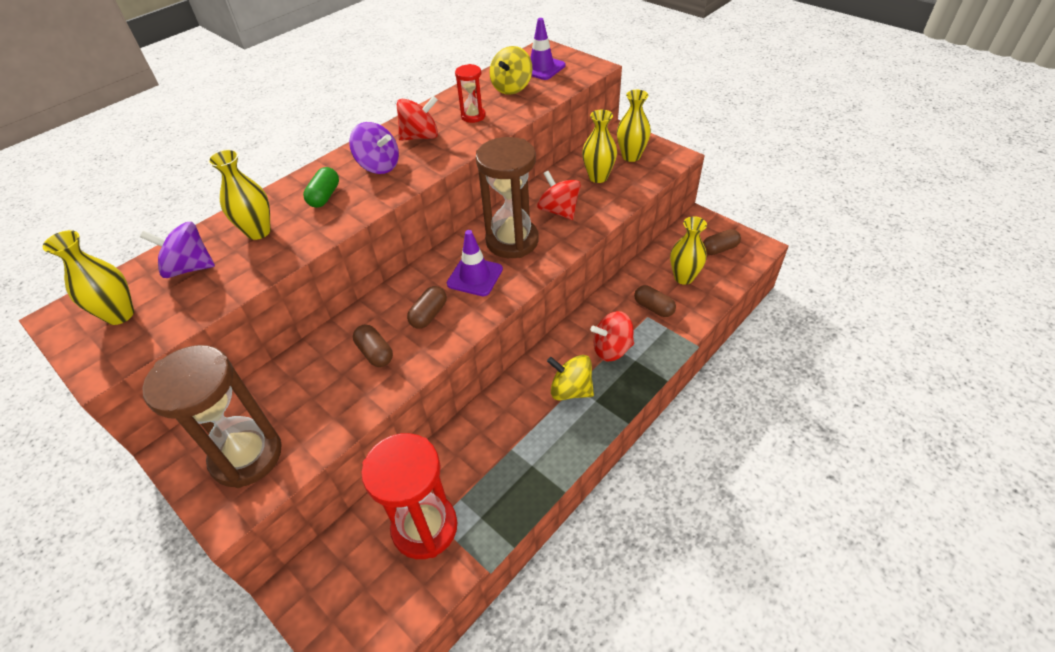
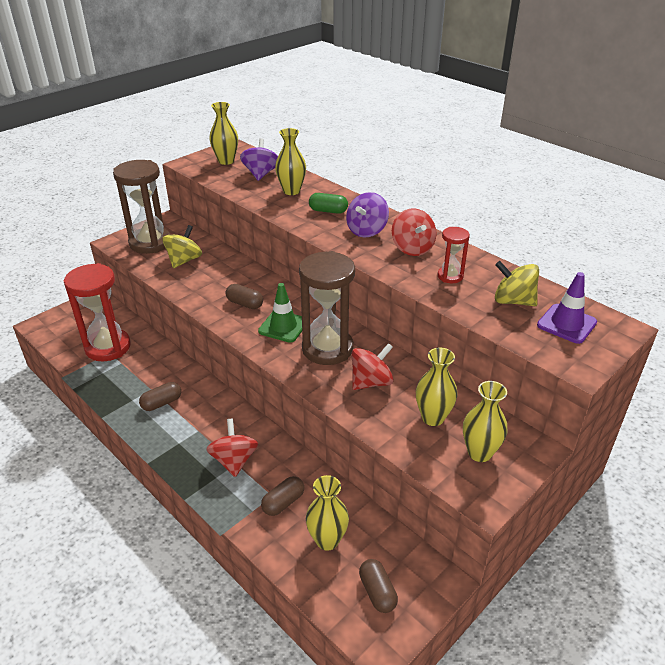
camera: 90 degrees right, 10 degrees down
(375, 353) = (214, 281): brown capsule -> brown capsule (161, 403)
(475, 276) = (283, 326): purple traffic cone -> green traffic cone
(570, 390) = (195, 427): yellow spinning top -> yellow spinning top (184, 260)

